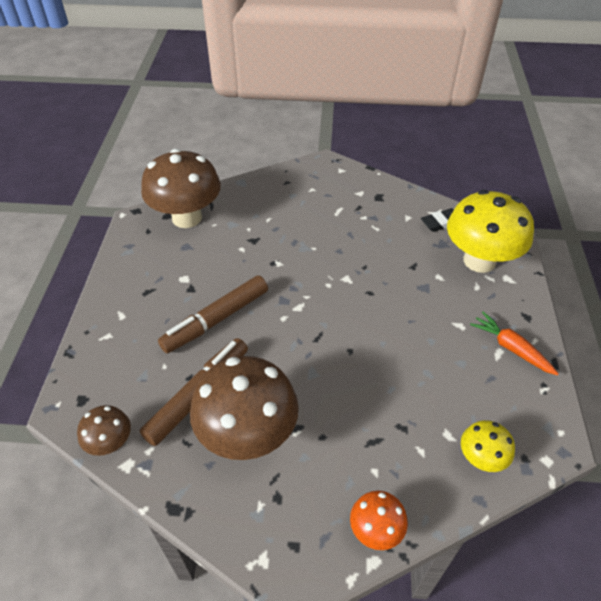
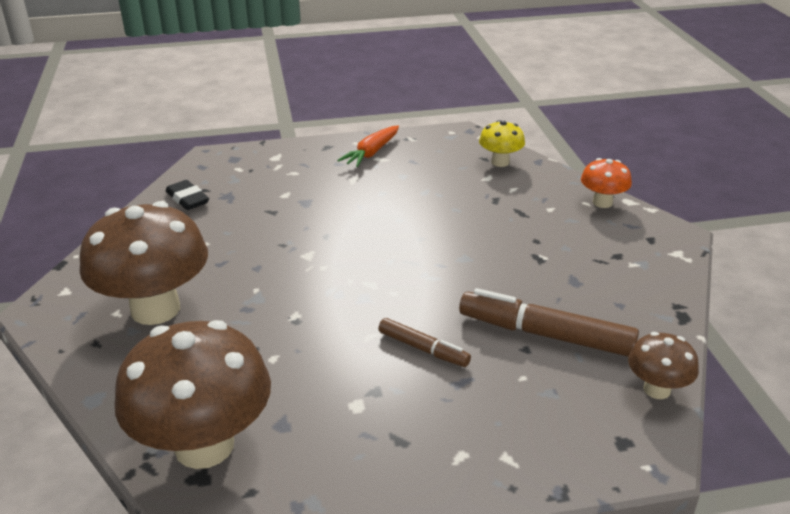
camera: 105 degrees left, 15 degrees down
(216, 320) = (423, 349): brown marker -> brown marker, size x0.56
(248, 434) = (568, 286): brown mushroom -> brown mushroom (155, 309)
(479, 260) = (252, 173): yellow mushroom -> none

